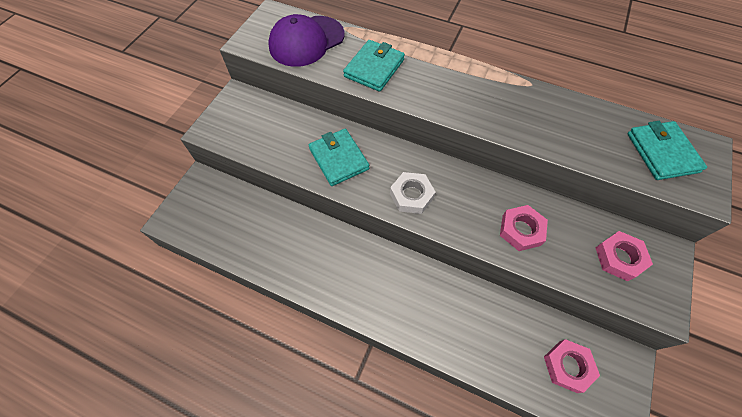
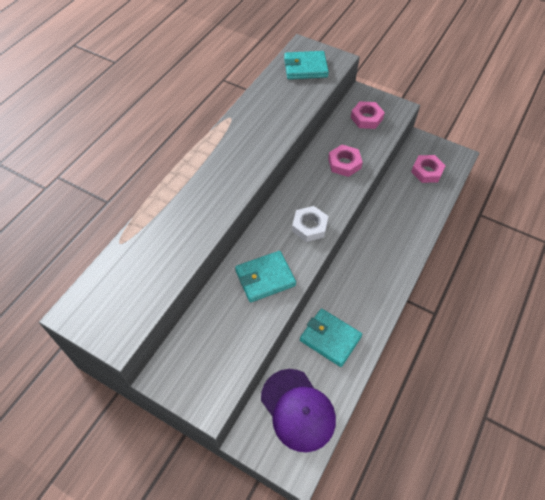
camera: 85 degrees left, 5 degrees down
(306, 41) = (132, 278): purple cap -> purple cap (298, 410)
(374, 68) = (187, 222): turquoise wallet -> turquoise wallet (330, 338)

